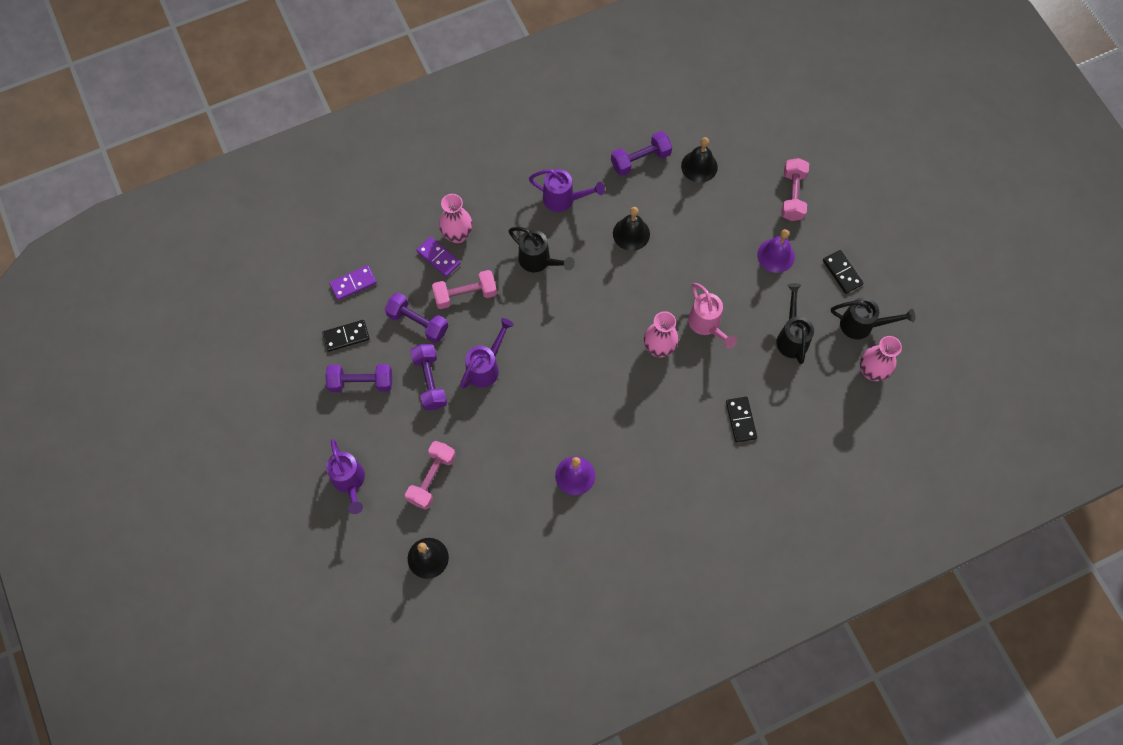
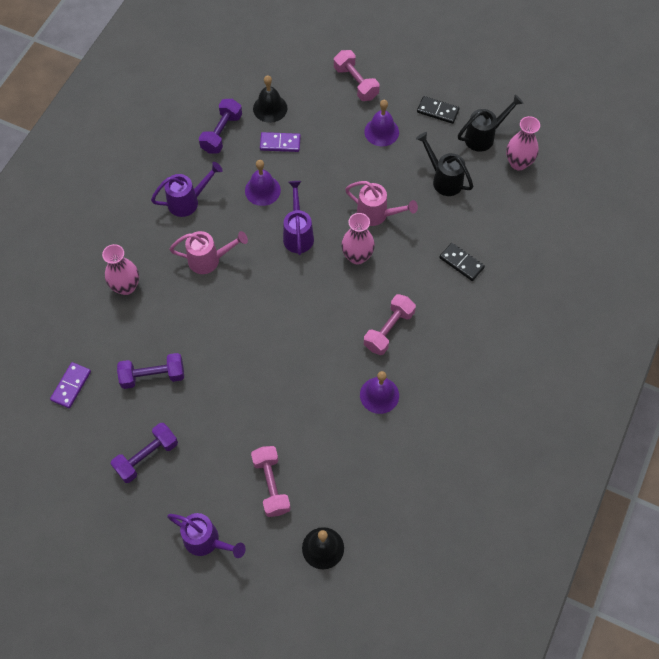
camera: 40 degrees left, 5 degrees down
(346, 336) = (102, 431): black domino -> none
(430, 381) = (203, 413): purple dumbbell -> none
(438, 258) = (125, 315): purple domino -> purple domino (280, 143)
(465, 295) = (173, 326): pink dumbbell -> pink dumbbell (389, 330)
(486, 367) = (238, 368): purple watering can -> purple watering can (298, 234)
(539, 261) = (209, 260): black watering can -> pink watering can
(631, 234) = (262, 190): black bell -> purple bell

